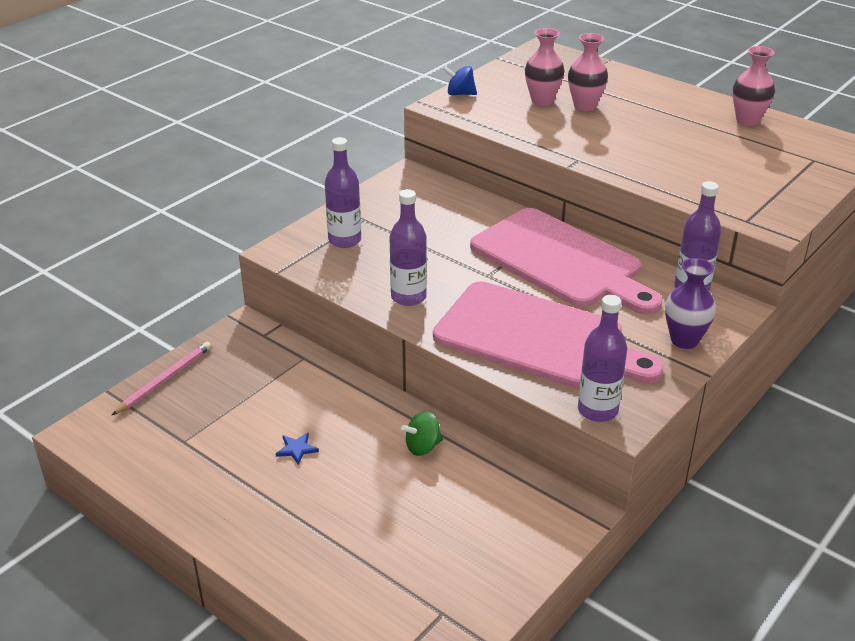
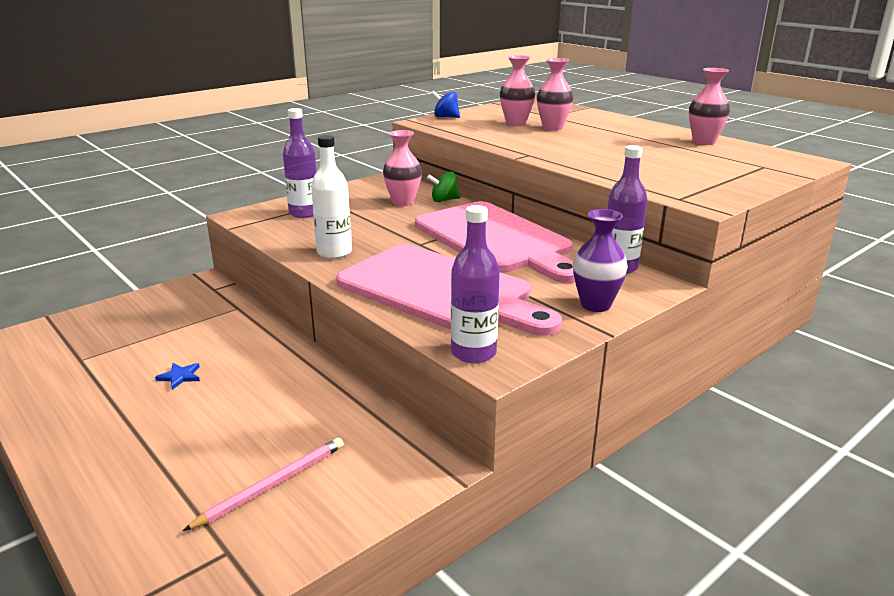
camera: 10 degrees right, 10 degrees down
(164, 380) = (102, 312): pink pencil -> pink pencil (272, 485)
(408, 297) = (334, 252): purple bottle -> white bottle
(423, 447) = (304, 387): green spinning top -> green spinning top (444, 200)
(441, 212) = (403, 202): none -> pink vase

